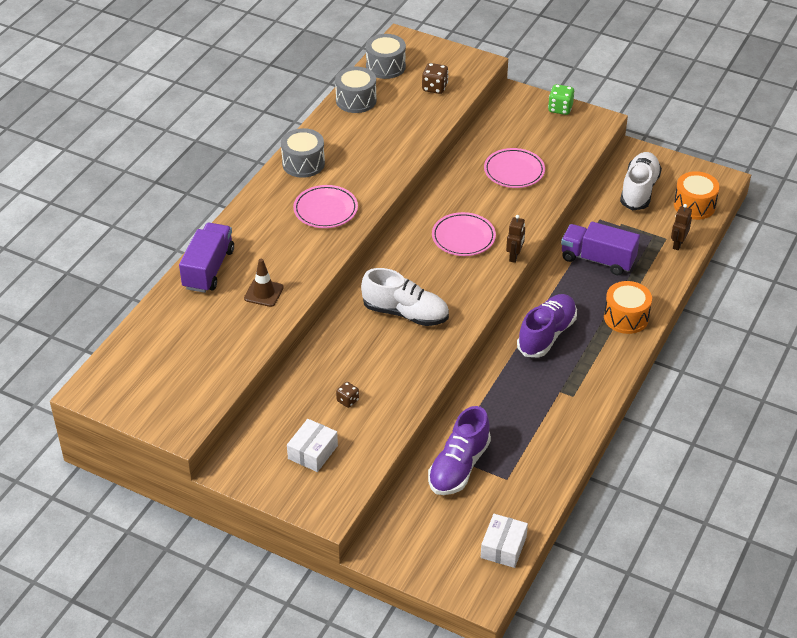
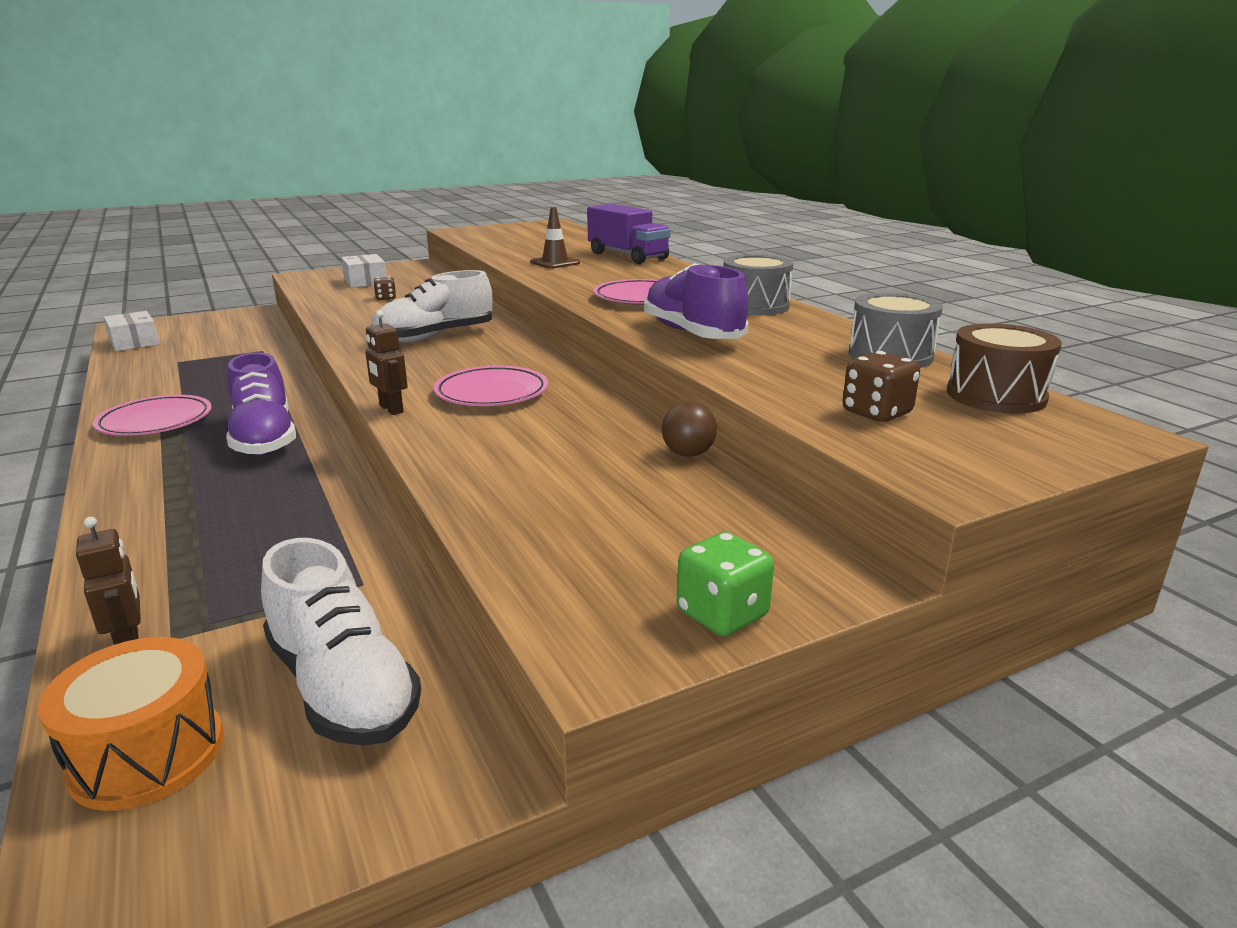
camera: 125 degrees right, 20 degrees down
(385, 66) = (996, 396): grey drum -> brown drum
(458, 466) = (241, 351): purple shoe -> purple shoe (692, 333)
(466, 152) = (688, 454): none -> brown ball
(514, 171) = (574, 474): pink plate -> pink plate (155, 421)
(597, 259) = (288, 533): purple truck -> none
(626, 317) = (151, 502): orange drum -> none

